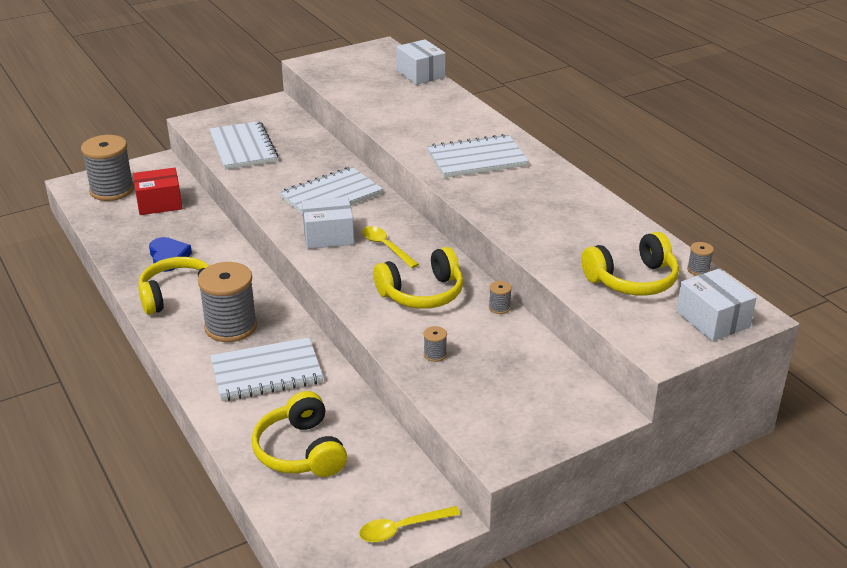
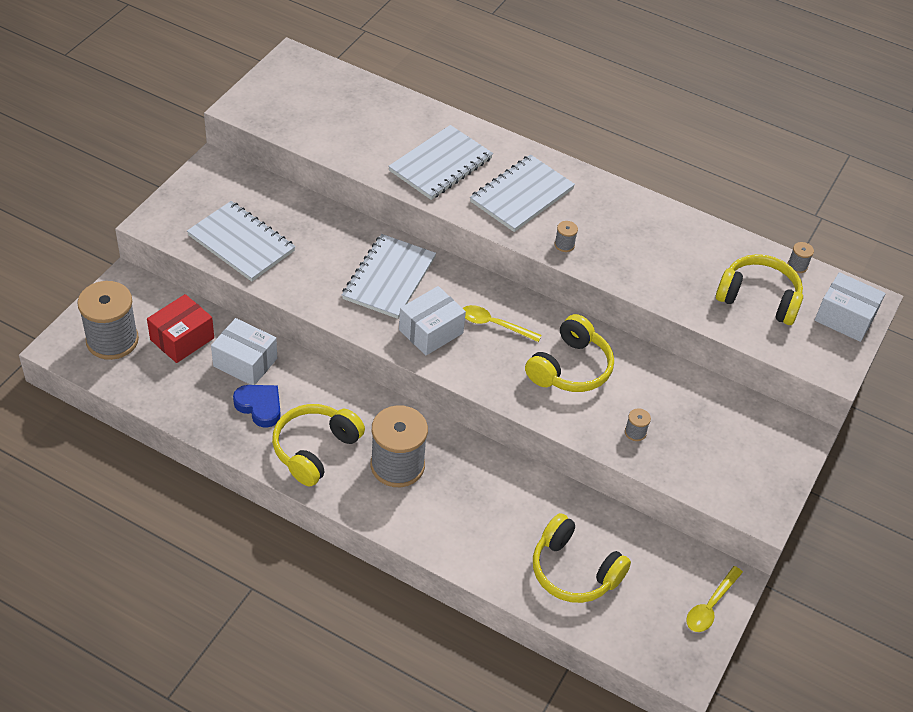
camera: 35 degrees left, 15 degrees up
(266, 372) = (474, 502): white notebook -> white notebook (440, 165)
(420, 74) = (369, 89): white box -> white box (245, 362)
(499, 307) = (645, 357): grey spool -> grey spool (564, 245)
(632, 280) = (758, 298): yellow headphones -> yellow headphones turned 105 degrees counterclockwise

